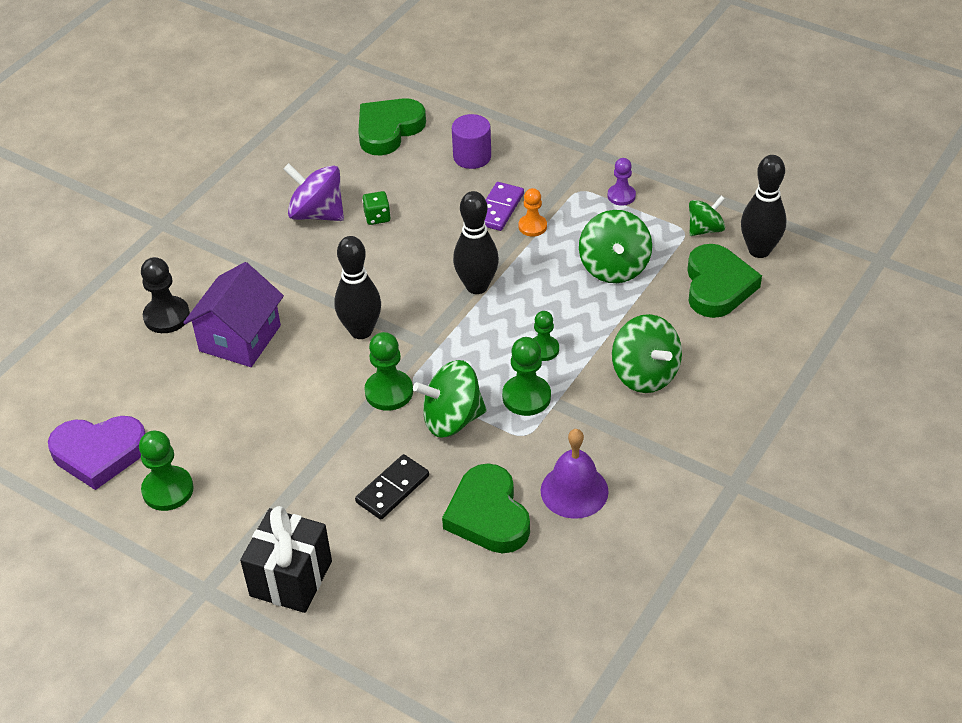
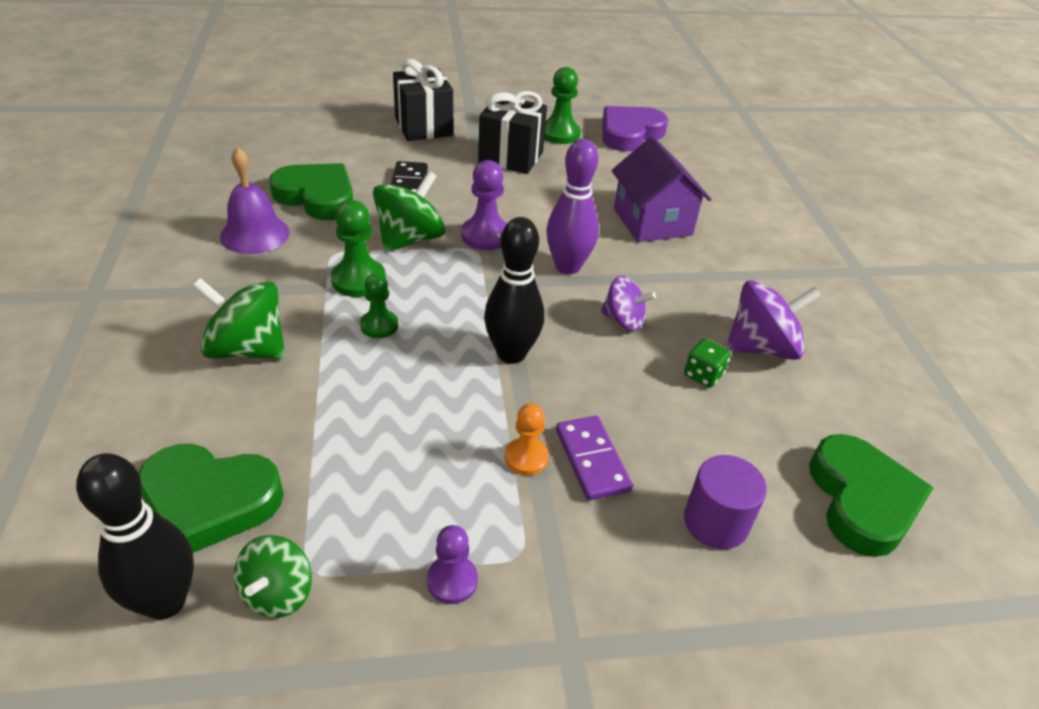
camera: 135 degrees right, 5 degrees down
(167, 316) = (727, 212): black pawn -> none
(258, 479) = (511, 157): none -> black gift
(361, 331) = (567, 267): black bowling pin -> purple bowling pin
(377, 272) = (623, 320): none -> purple spinning top
(389, 392) = (485, 236): green pawn -> purple pawn
(614, 267) = (374, 455): green spinning top -> none
(717, 286) = (209, 501): green heart -> green heart turned 45 degrees counterclockwise

